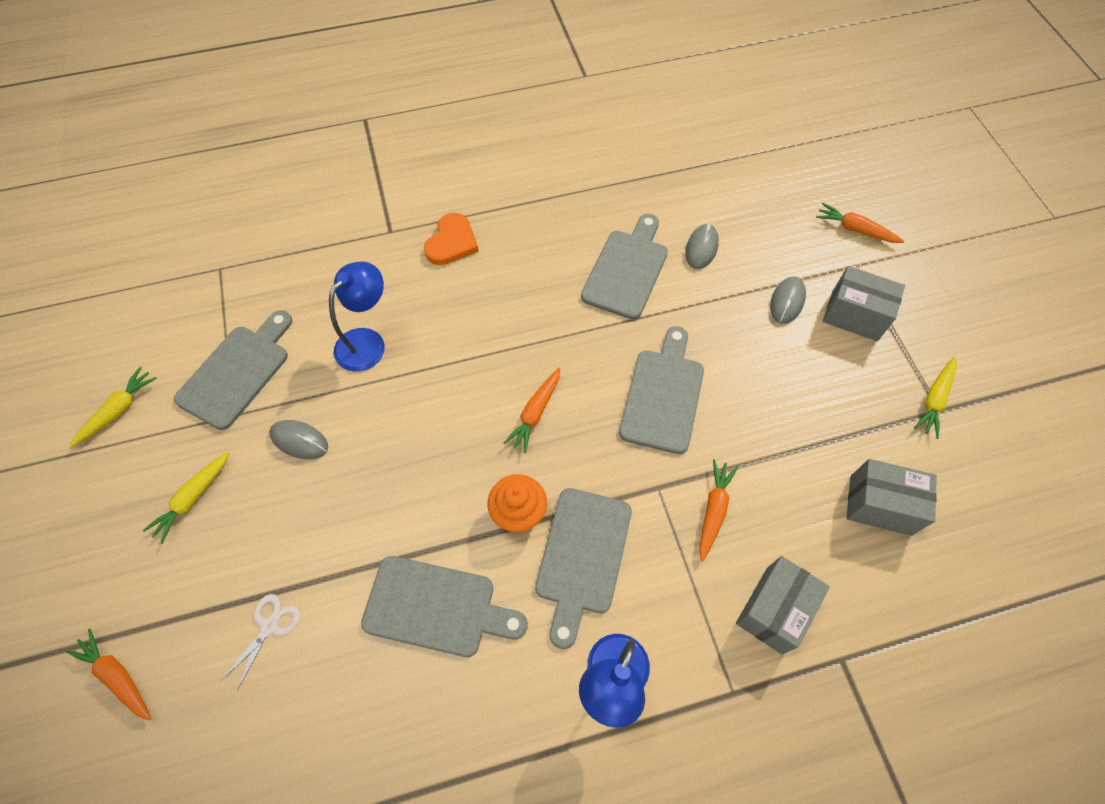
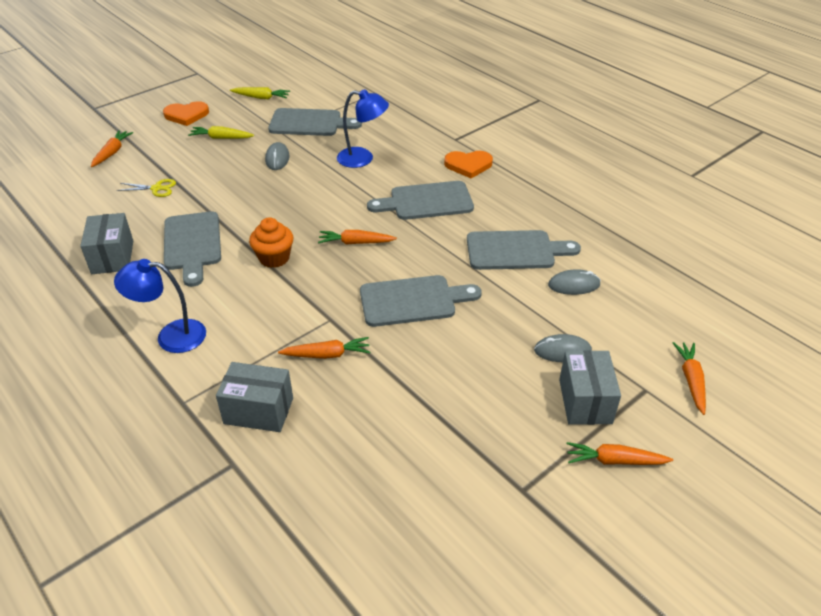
camera: 65 degrees right, 20 degrees down
(86, 532) = (186, 115): none -> orange heart
(269, 626) = (156, 188): white scissors -> yellow scissors
(582, 556) = (256, 296): grey cutting board -> grey cutting board (426, 201)
(880, 505) = (390, 462): grey box -> grey box (112, 257)
(926, 328) = (615, 461): none -> orange carrot
(934, 400) = (531, 483): yellow carrot -> none

